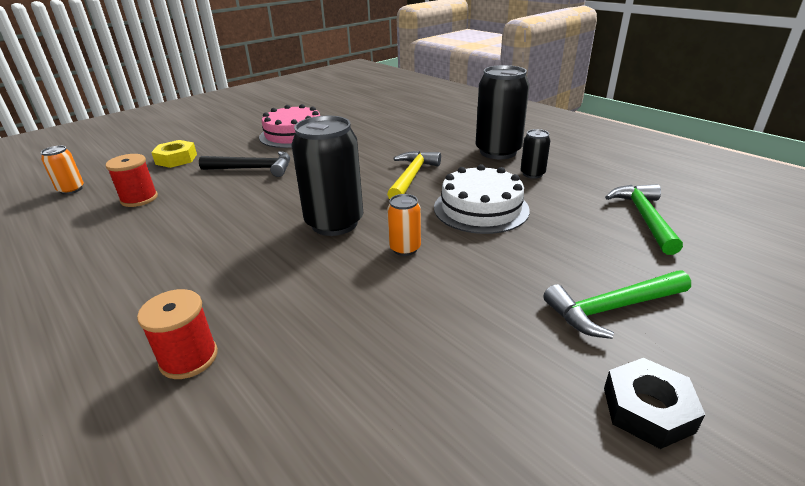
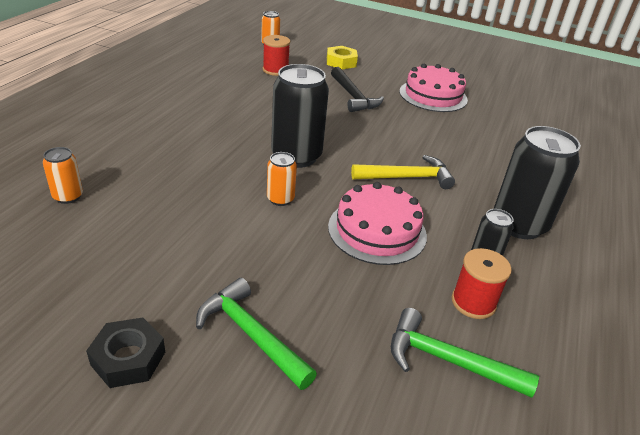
camera: 60 degrees right, 5 degrees up
(189, 358) = (124, 146): red spool -> red spool (473, 302)
(281, 443) = (68, 196): none -> orange can
(481, 208) = (377, 230): white cake -> pink cake
(644, 217) = (447, 360): green hammer -> green hammer turned 135 degrees counterclockwise

